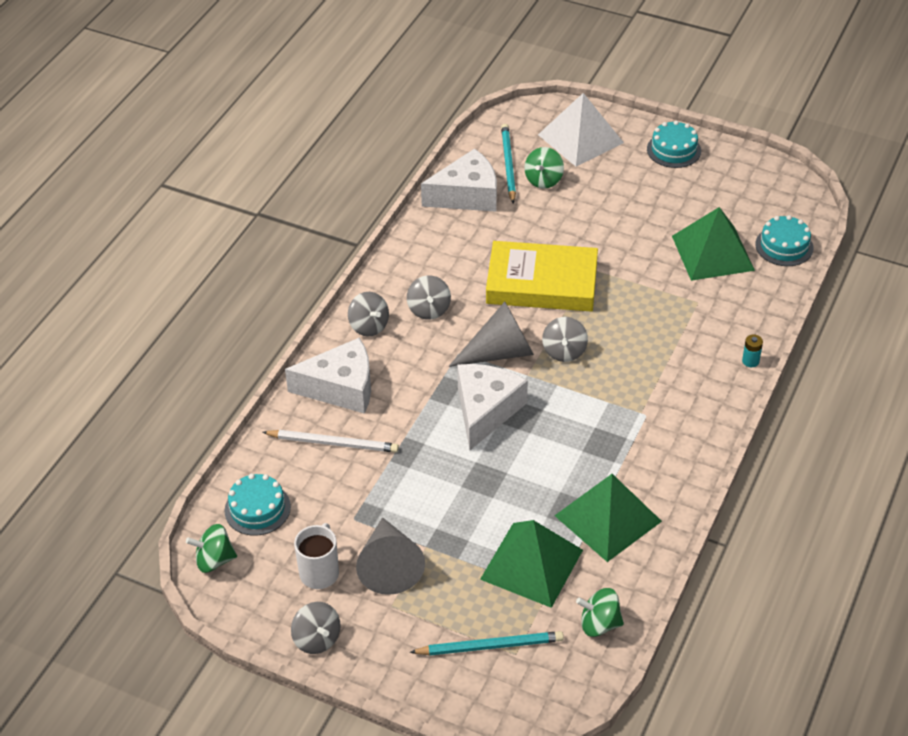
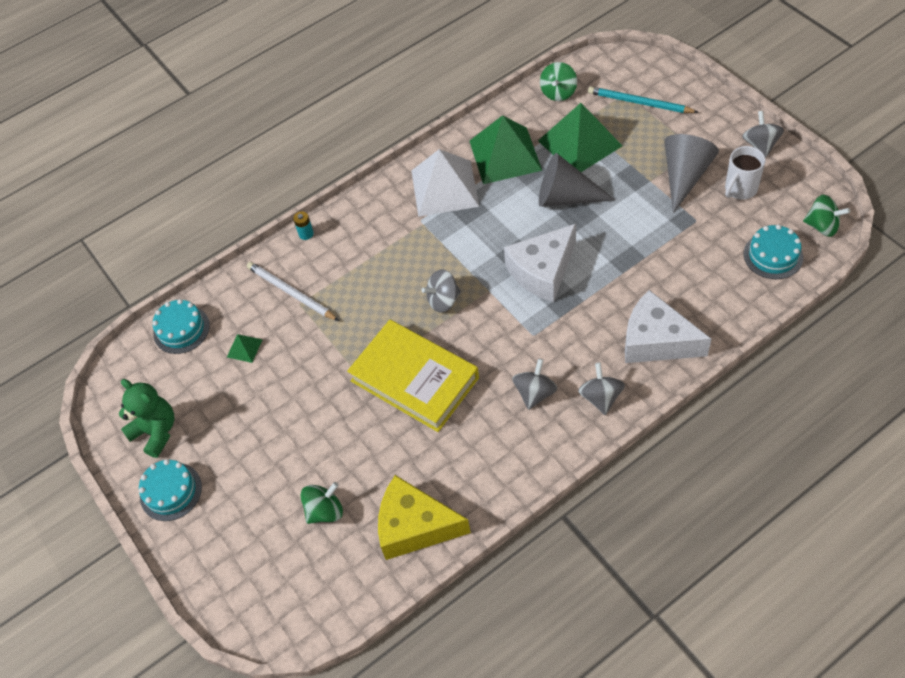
camera: 145 degrees left, 10 degrees up
(333, 443) = (686, 290): white pencil -> white pencil (291, 293)
(467, 195) = (415, 526): white cheese -> yellow cheese
(500, 352) = (498, 321): grey cone -> grey cone (566, 197)
(508, 164) = (345, 552): turquoise pencil -> none
(564, 351) = (443, 300): grey spinning top -> grey spinning top turned 150 degrees counterclockwise
(580, 138) = (245, 555): white pyramid -> white pyramid (444, 188)
(599, 624) = (558, 92): green spinning top -> green spinning top turned 75 degrees clockwise
(713, 253) = (244, 348): green pyramid -> green pyramid, size x0.42
(725, 177) = (156, 432): none -> green teddy bear

